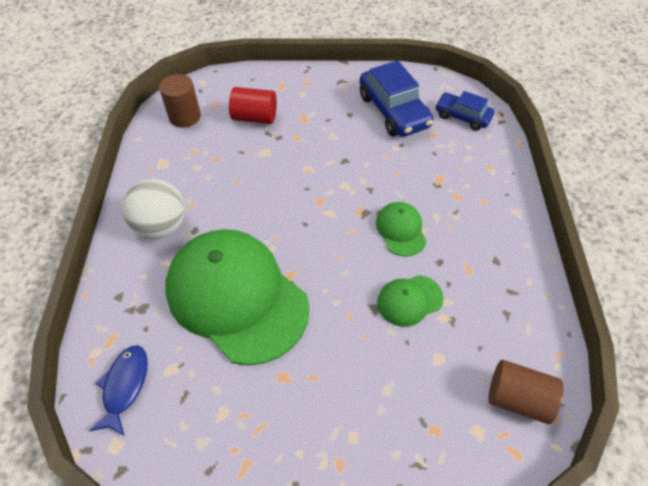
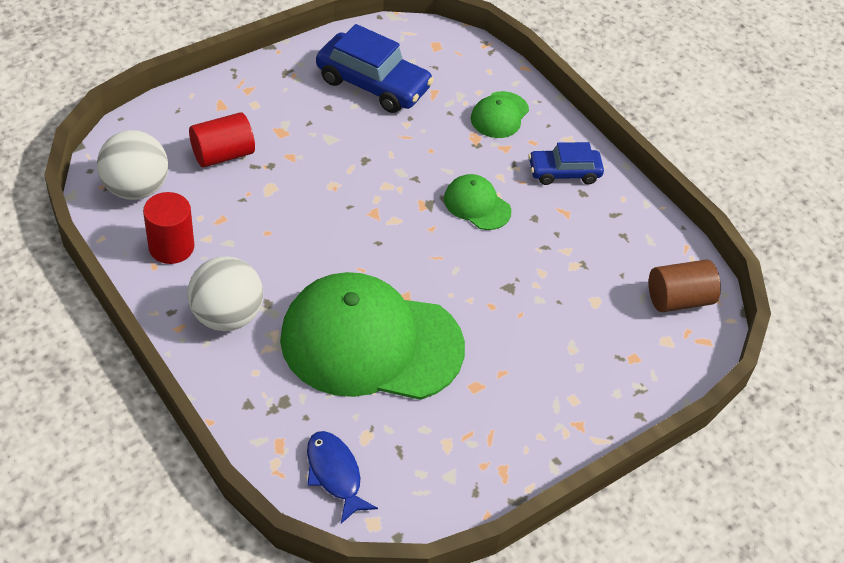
camera: 40 degrees left, 5 degrees down
(171, 163) = (171, 247): none -> red cylinder
(185, 116) = (136, 188): brown cylinder -> white ball
(409, 300) = (534, 265): green cap -> green cap (499, 115)
(462, 116) = (449, 61): blue car -> blue car (564, 172)

